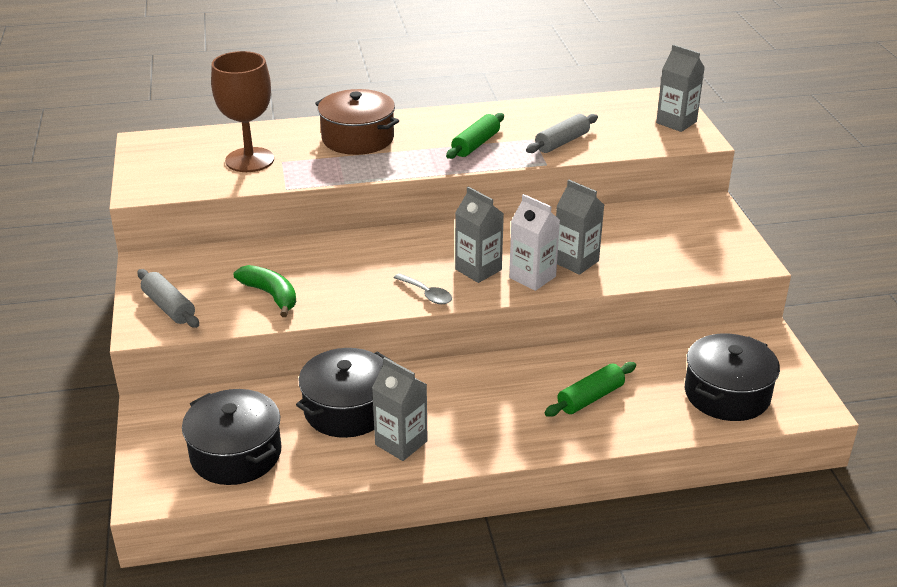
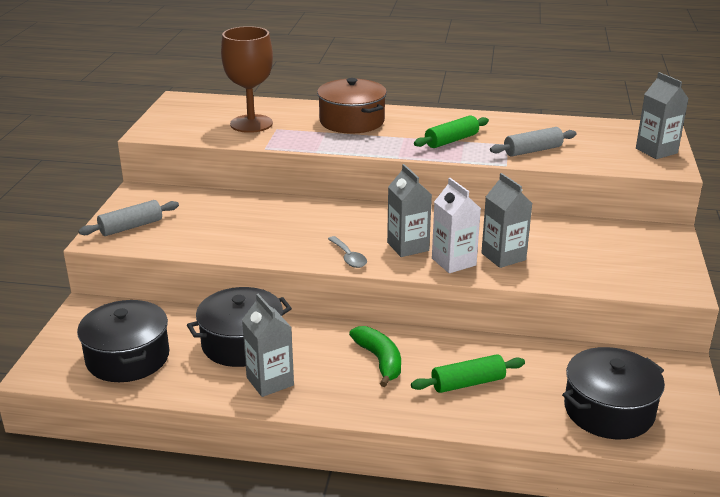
camera: 20 degrees right, 5 degrees down
(169, 307) = (131, 227): grey rolling pin -> grey rolling pin turned 75 degrees clockwise
(271, 295) = (217, 233): green banana -> green banana (380, 360)

